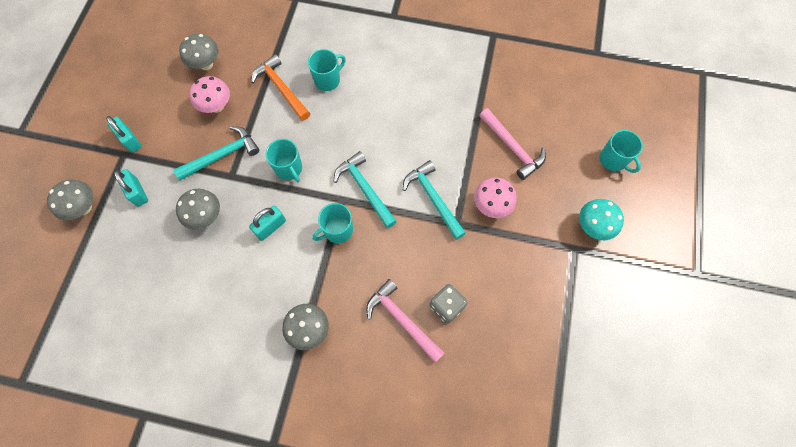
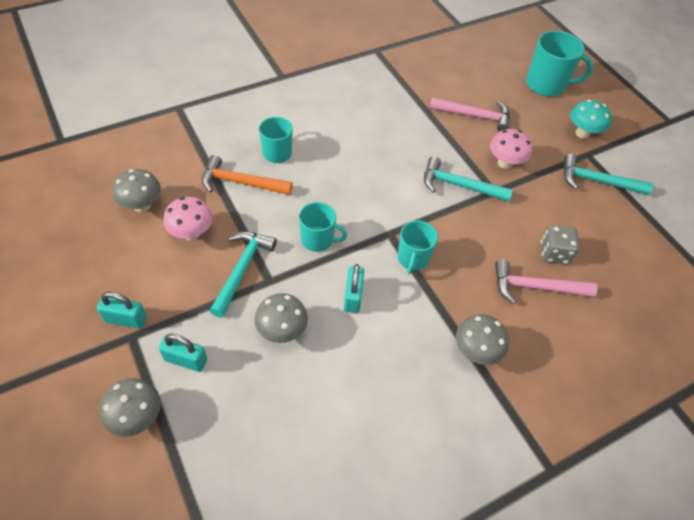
camera: 45 degrees left, 15 degrees down
(365, 189) = (399, 213): turquoise hammer -> turquoise hammer (597, 181)
(613, 160) = (546, 85): turquoise mug -> turquoise mug, size x1.55

